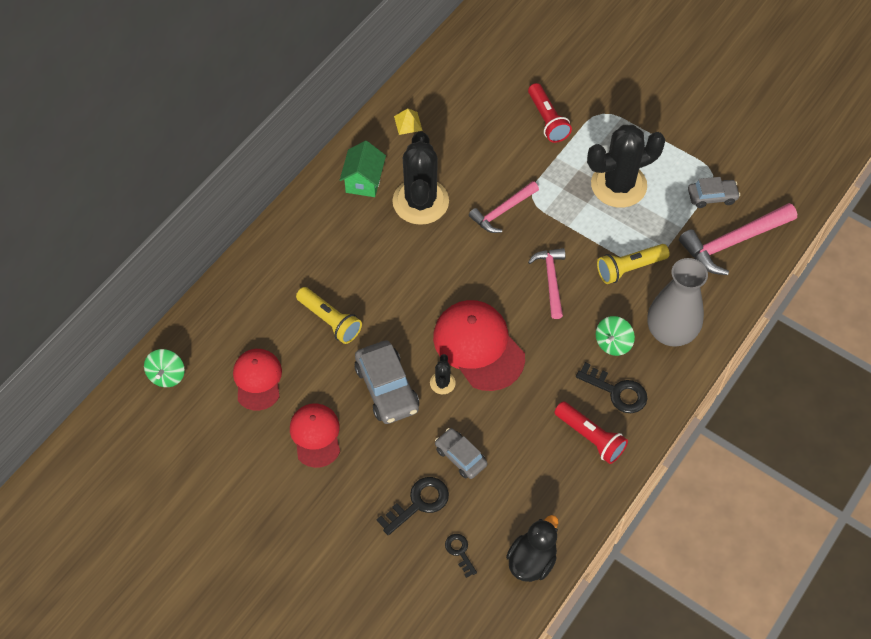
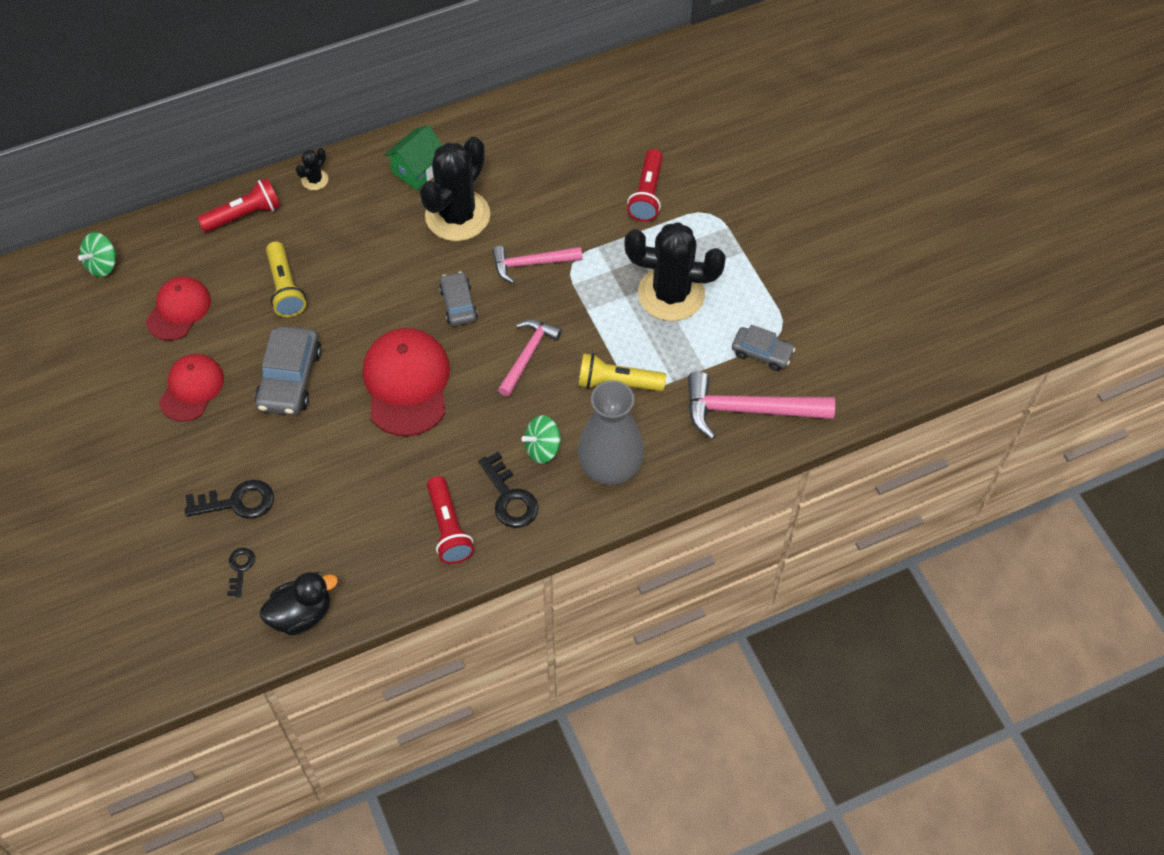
camera: 30 degrees right, 0 degrees up
(254, 280) = (244, 215): none -> red flashlight
(408, 123) = (503, 133): yellow pyramid -> none
(442, 383) = (345, 401): black cactus -> black cactus (315, 180)
(460, 457) = (309, 479): grey car -> grey car (458, 304)

